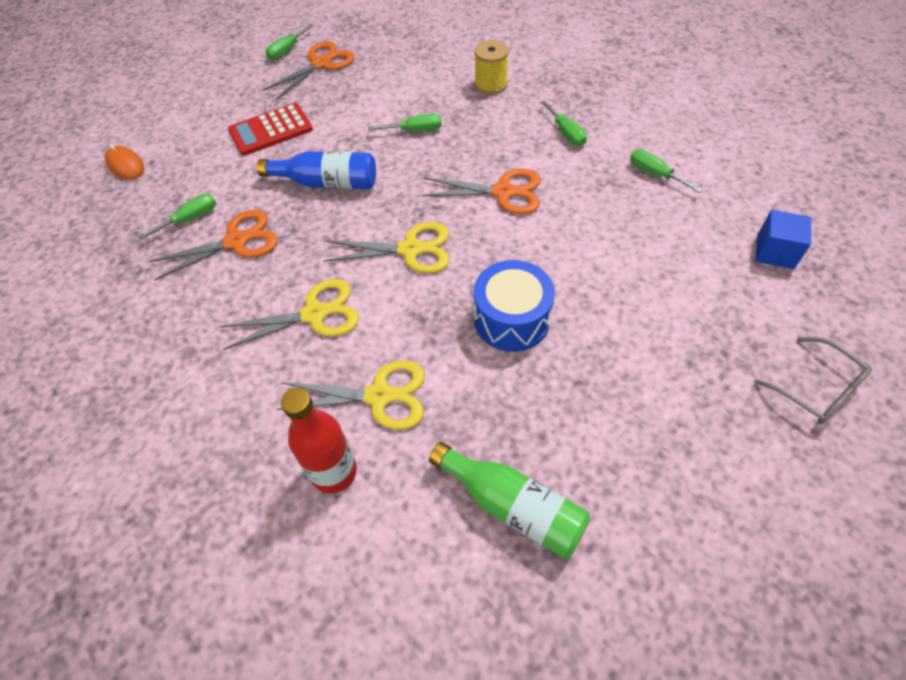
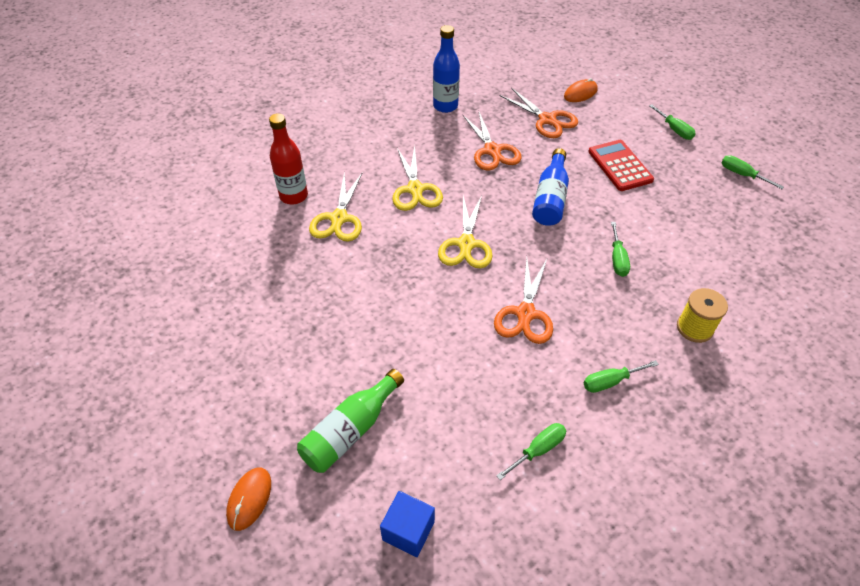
camera: 95 degrees right, 5 degrees down
(127, 304) = (445, 106): none -> blue bottle
(190, 219) = (518, 127): green screwdriver -> green screwdriver (674, 130)
(321, 64) = (722, 198): orange scissors -> orange scissors (547, 120)
(511, 319) = (381, 297): blue drum -> none
(513, 506) = (238, 276): green bottle -> green bottle (350, 430)
(817, 389) = (249, 499): grey glasses -> orange mouse

